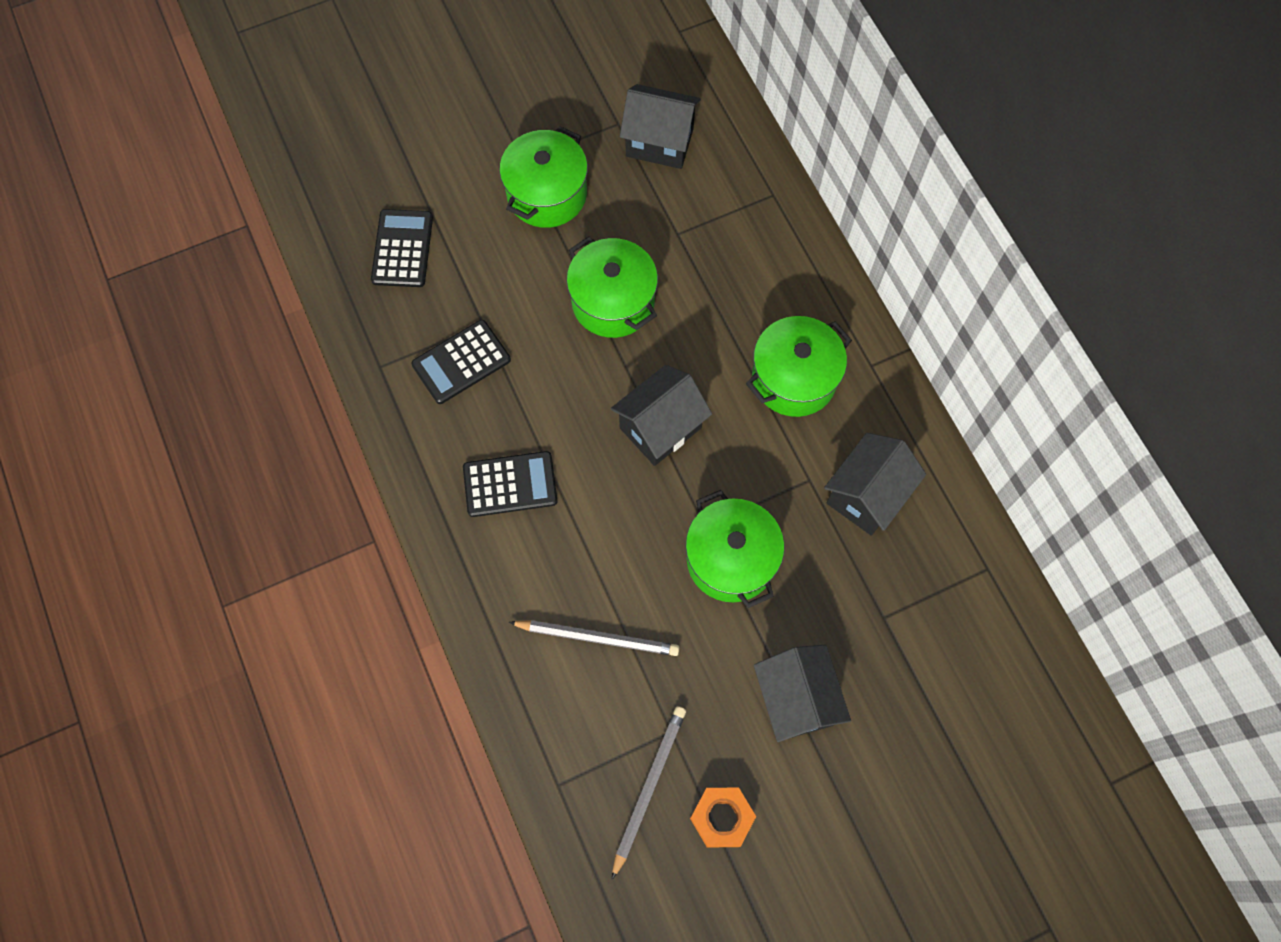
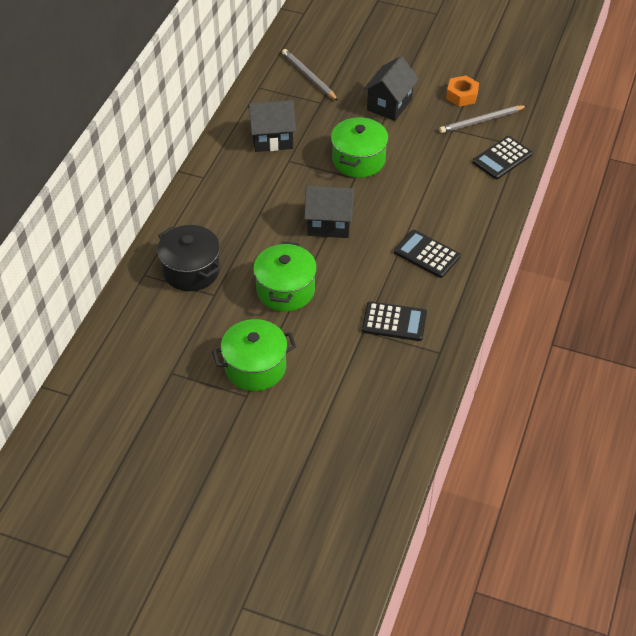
camera: 135 degrees left, 20 degrees down
(402, 249) = (366, 402): black calculator -> black calculator (502, 158)
(597, 637) = (449, 176): grey pencil -> grey pencil (308, 76)
(659, 142) = (163, 345): black house -> none
(734, 240) = (191, 270): none -> black pot
(794, 379) = (244, 197): green pot -> none

